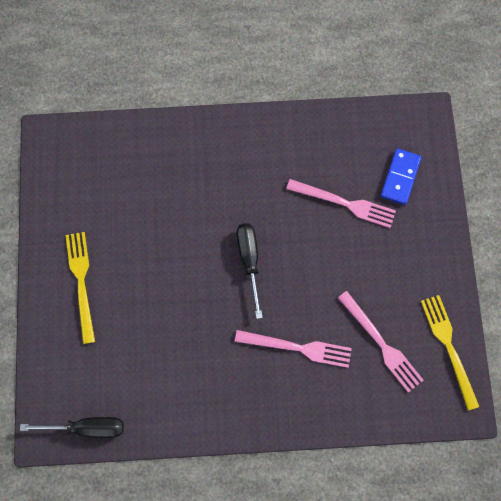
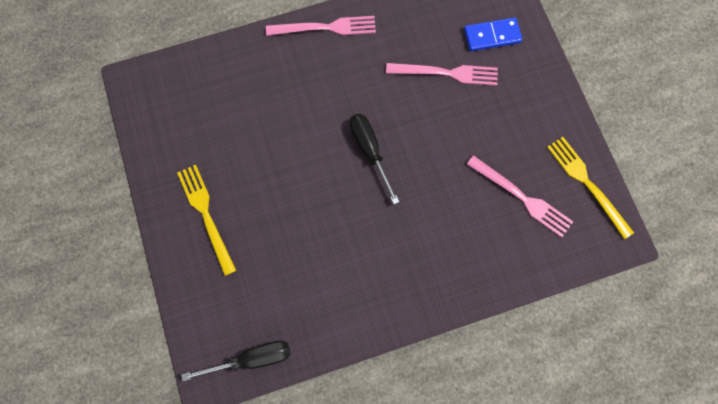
camera: 15 degrees left, 0 degrees up
(297, 348) = (441, 223): pink fork -> pink fork (325, 28)
(400, 177) = (492, 36): blue domino -> blue domino turned 75 degrees clockwise

